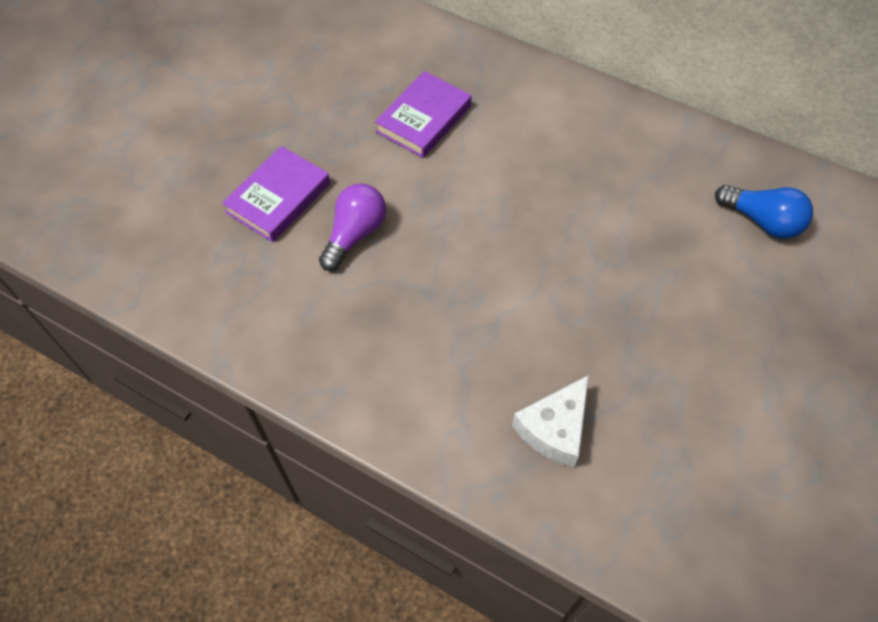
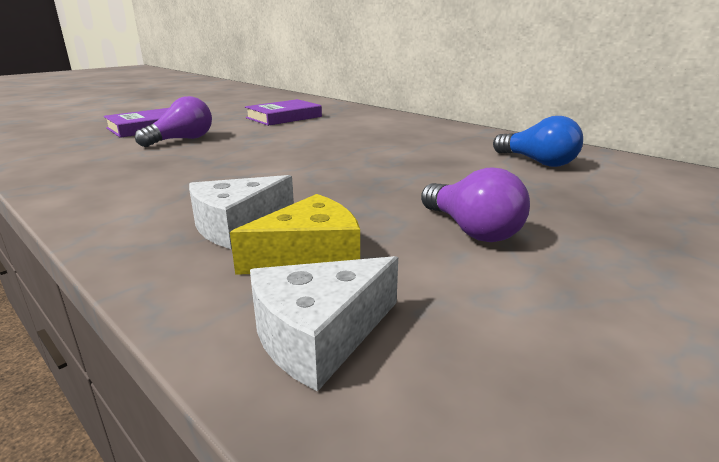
camera: 15 degrees right, 35 degrees down
(636, 462) = (309, 256): none -> yellow cheese
(687, 550) = (319, 334): none -> white cheese
(738, 390) = (471, 230): none -> purple light bulb

